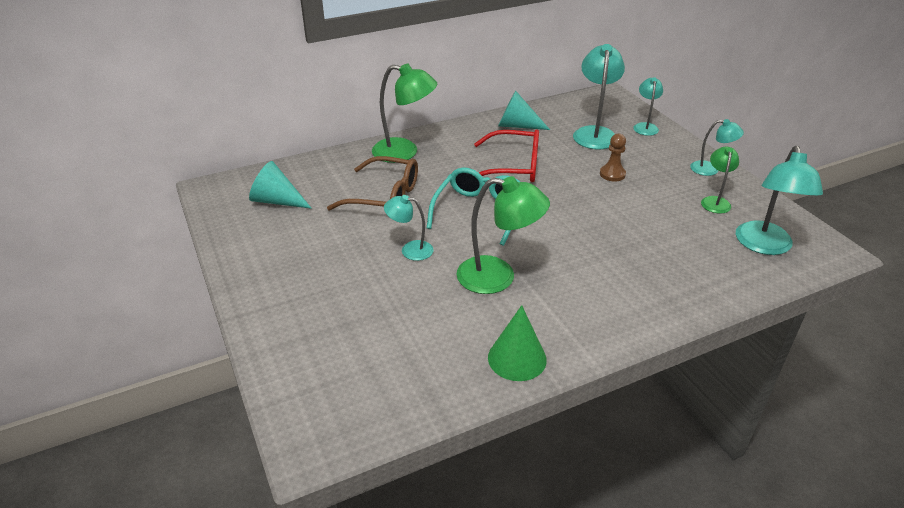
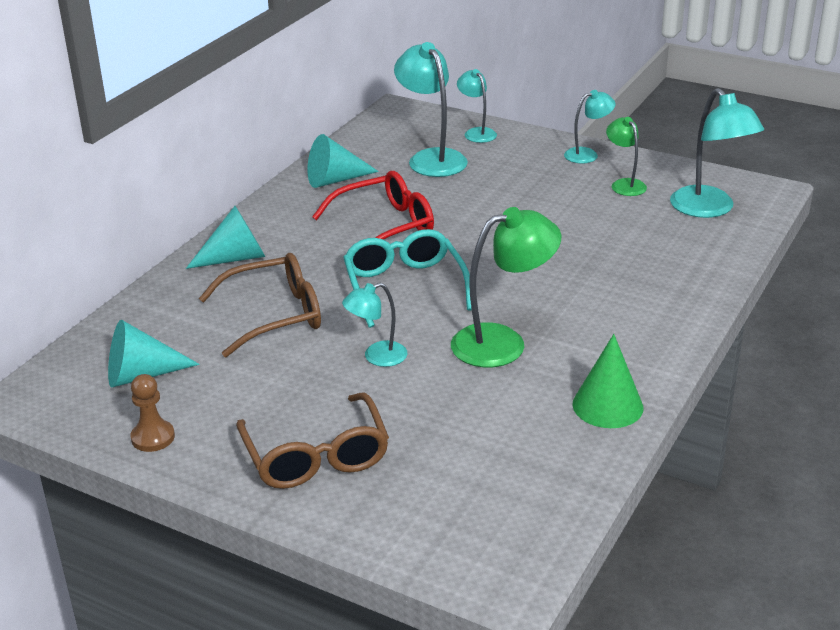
camera: 35 degrees left, 5 degrees down
(303, 296) = (316, 456): none -> brown glasses
(404, 152) = (235, 258): green lamp -> turquoise cone
(612, 174) = (498, 195): brown pawn -> brown pawn (153, 437)

